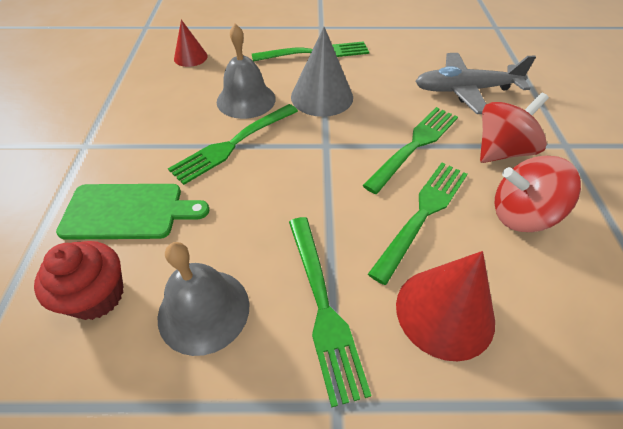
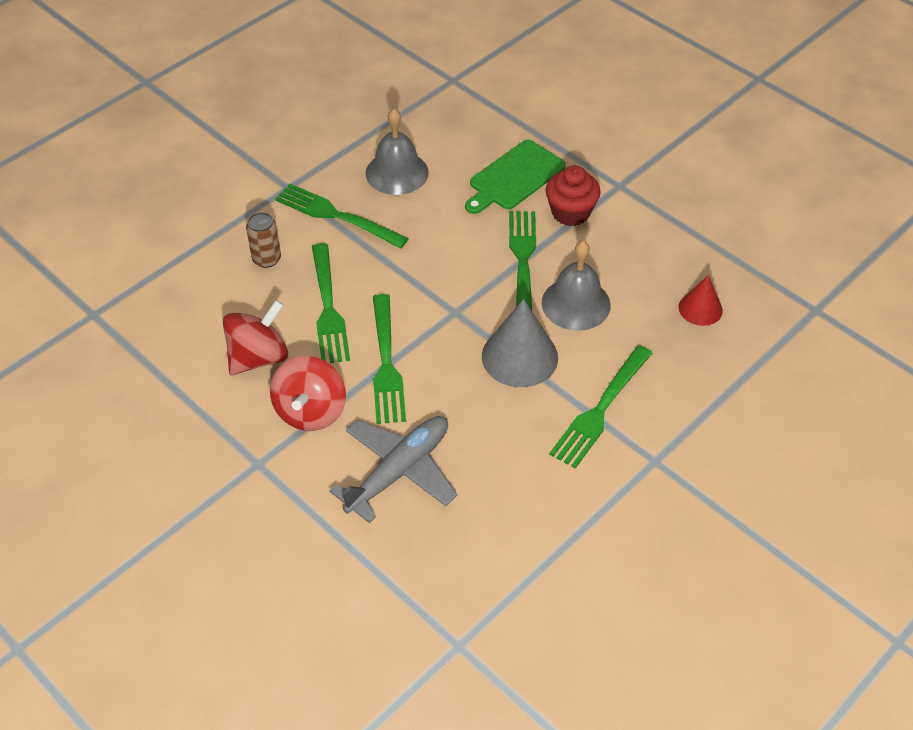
camera: 135 degrees right, 0 degrees up
(97, 296) = (459, 140): red cupcake -> red cupcake (570, 212)
(444, 312) = (266, 259): red cone -> brown can

